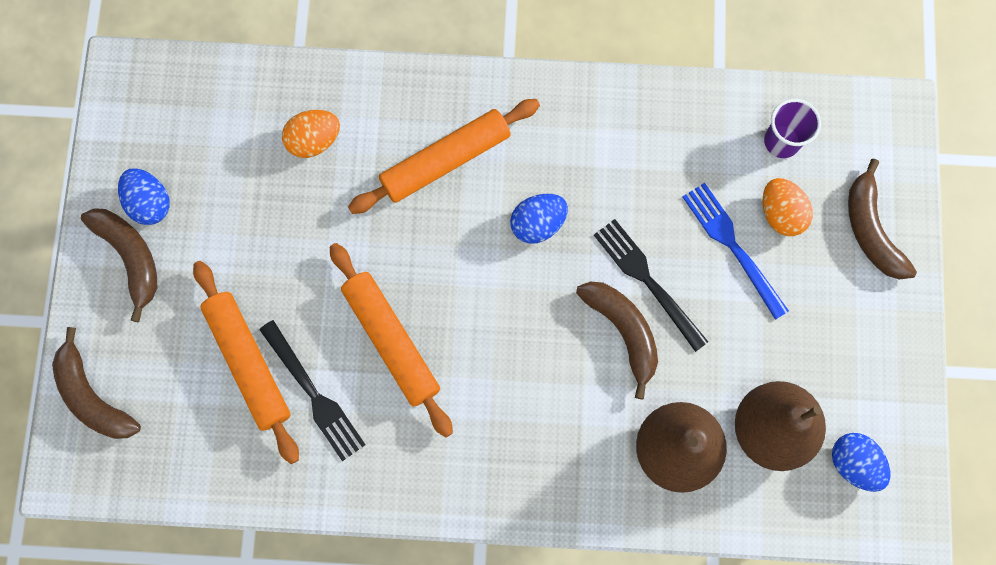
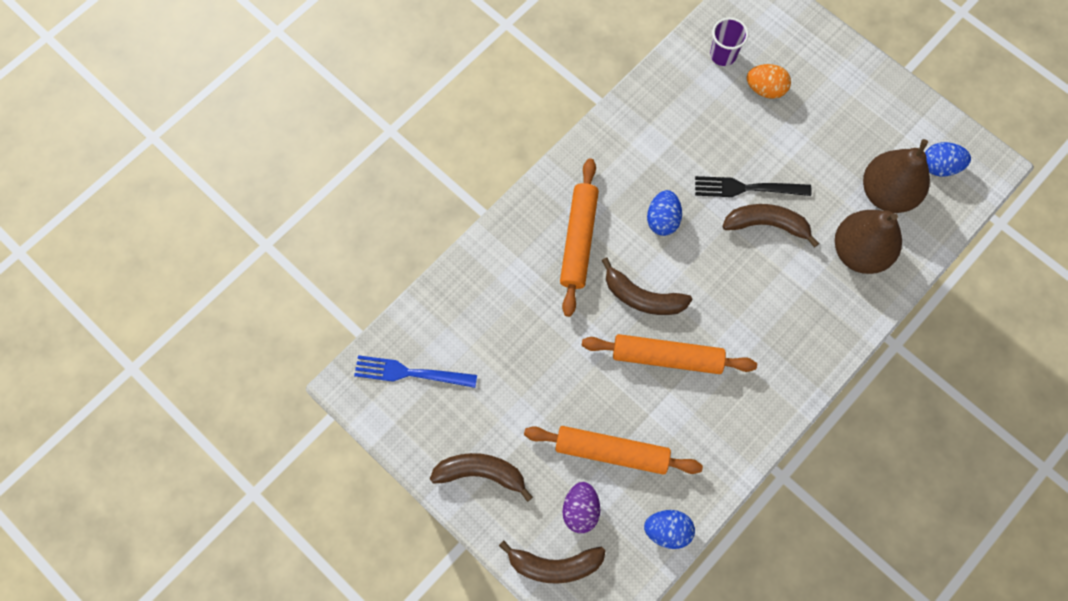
camera: 50 degrees left, 5 degrees down
(150, 203) = (454, 434): blue egg -> blue egg (667, 530)
(166, 378) = (580, 510): none -> purple egg
(314, 141) = (499, 305): orange egg -> none
(314, 394) = (663, 428): black fork -> none
(732, 246) = (763, 128): blue fork -> blue fork (410, 373)
(871, 229) = (812, 52): brown banana -> brown banana (642, 297)

